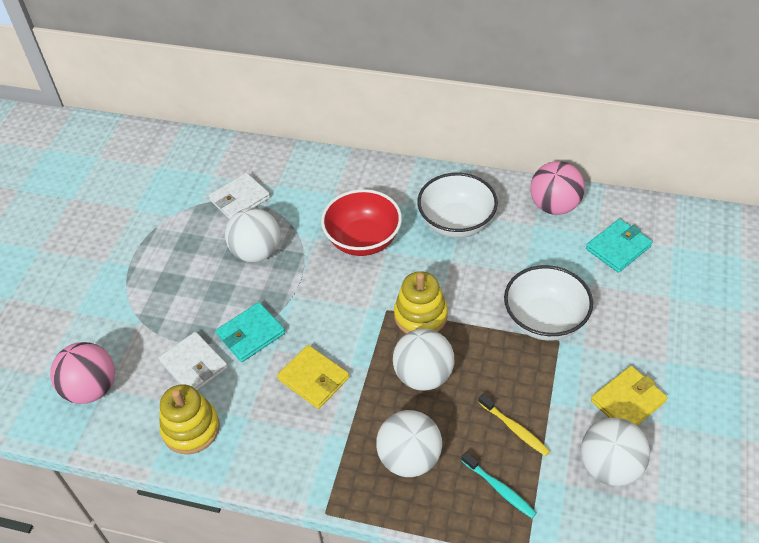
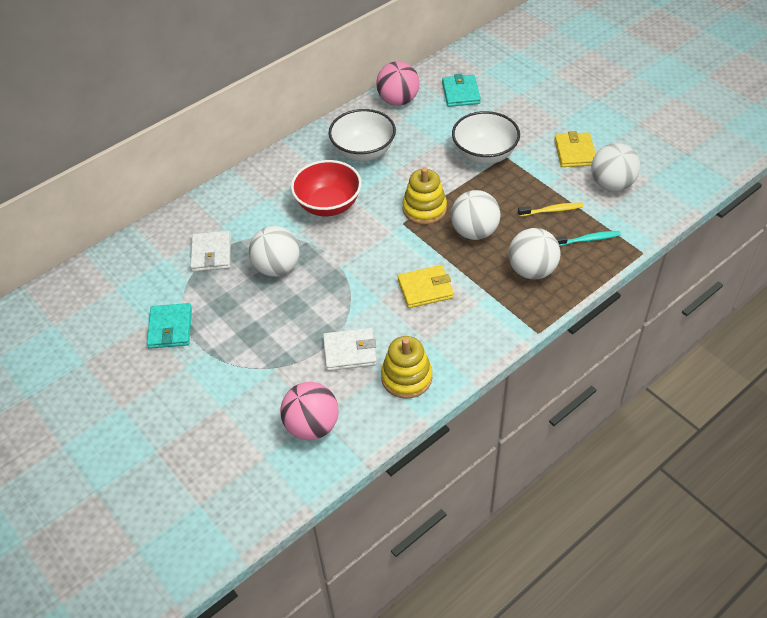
camera: 55 degrees left, 0 degrees up
(251, 334) = (353, 305): turquoise wallet -> turquoise wallet (170, 328)

